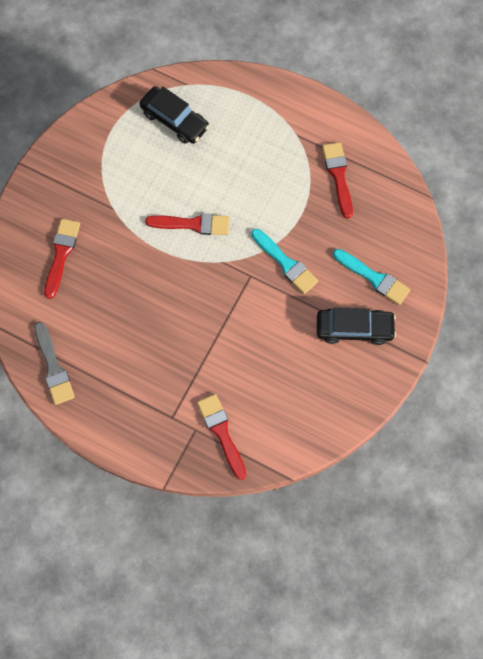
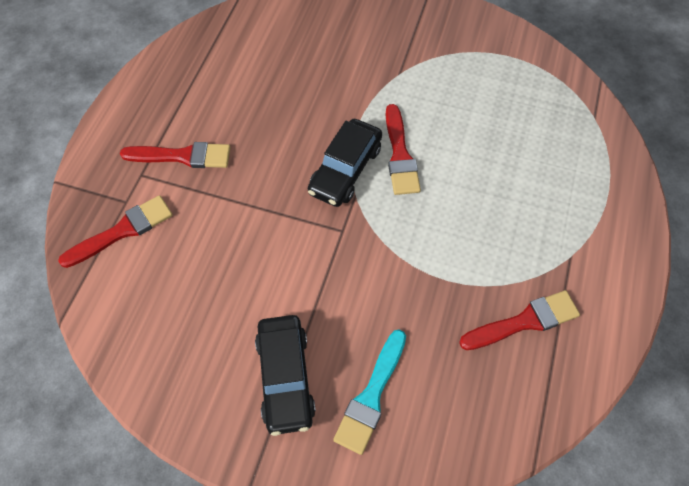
camera: 80 degrees right, 10 degrees down
(53, 367) = (195, 55): grey brush -> none
(61, 254) = (331, 38): red brush -> red brush (182, 156)
(174, 120) = (538, 113): black car -> black car (345, 170)
(285, 263) = (369, 271): turquoise brush -> none

